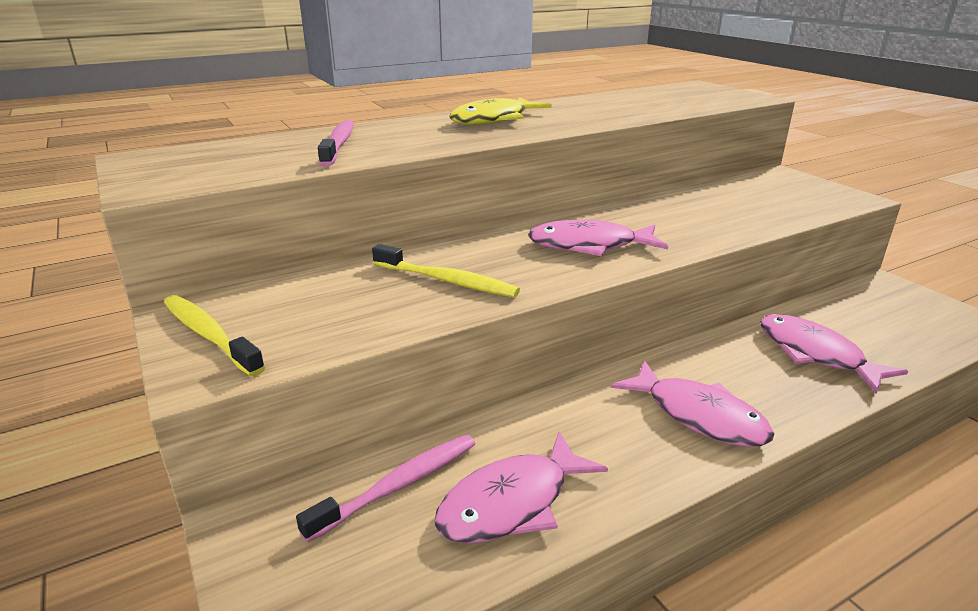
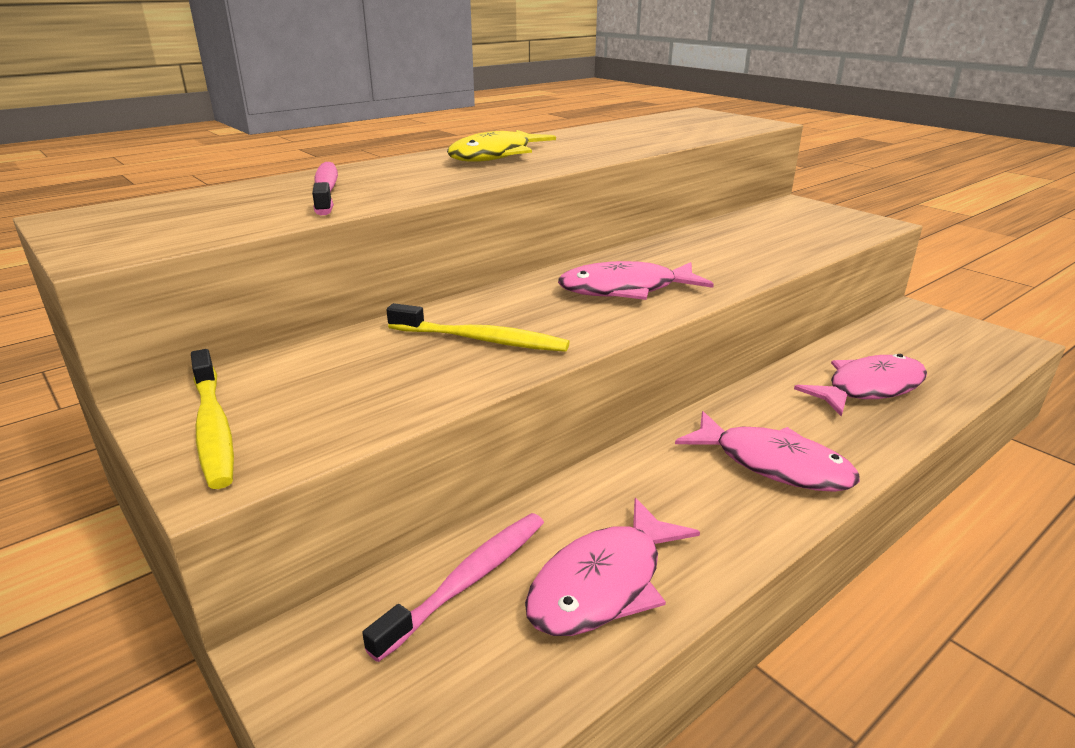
camera: 10 degrees left, 0 degrees up
(209, 335) = (213, 427): yellow toothbrush -> yellow toothbrush turned 150 degrees counterclockwise
(814, 354) = (869, 388): pink fish -> pink fish turned 105 degrees clockwise

